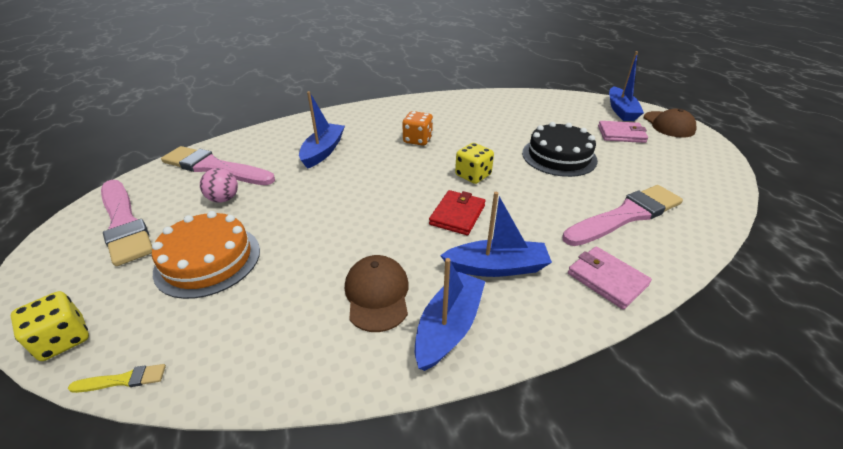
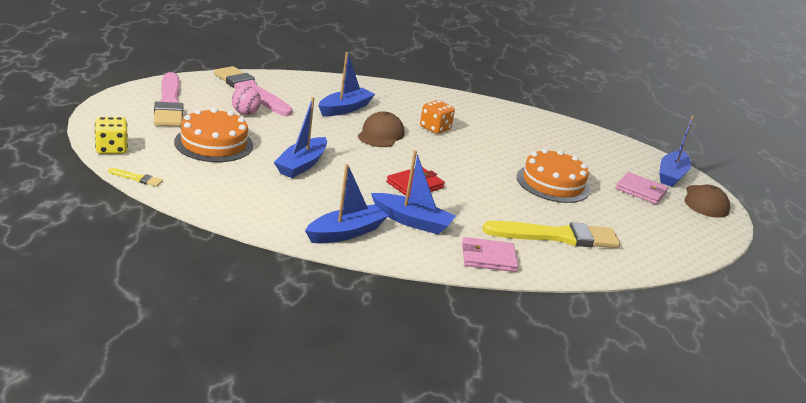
camera: 20 degrees right, 10 degrees down
(328, 243) = (301, 165): none -> blue boat
(377, 294) = (312, 201): brown cap -> brown cap (380, 134)
(473, 175) = (456, 168): yellow dice -> none
(559, 156) = (553, 183): black cake -> orange cake
(607, 279) = (488, 258): pink wallet -> pink wallet turned 75 degrees counterclockwise
(625, 216) = (557, 236): pink brush -> yellow brush

